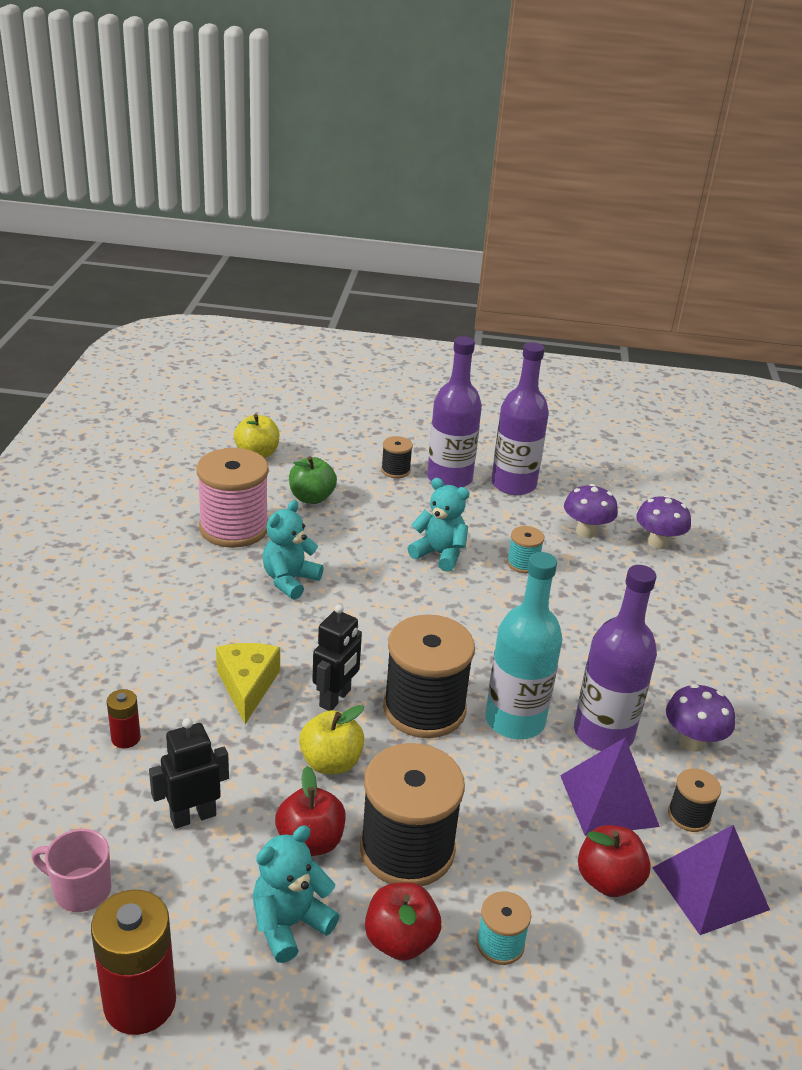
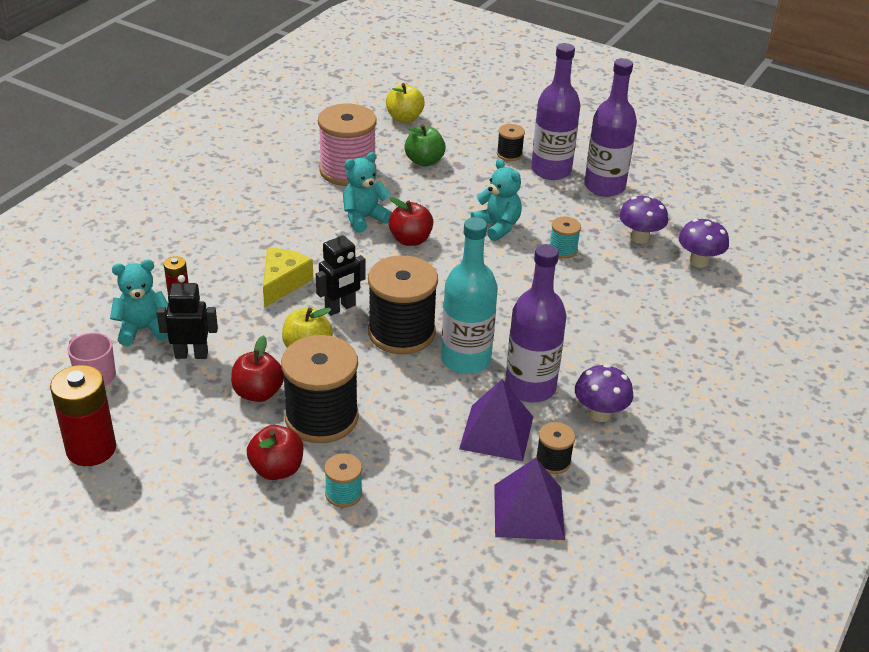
camera: 25 degrees right, 5 degrees up
(289, 924) = (211, 436): turquoise teddy bear -> turquoise teddy bear (143, 329)
(608, 880) = (453, 482): red apple -> red apple (410, 240)

